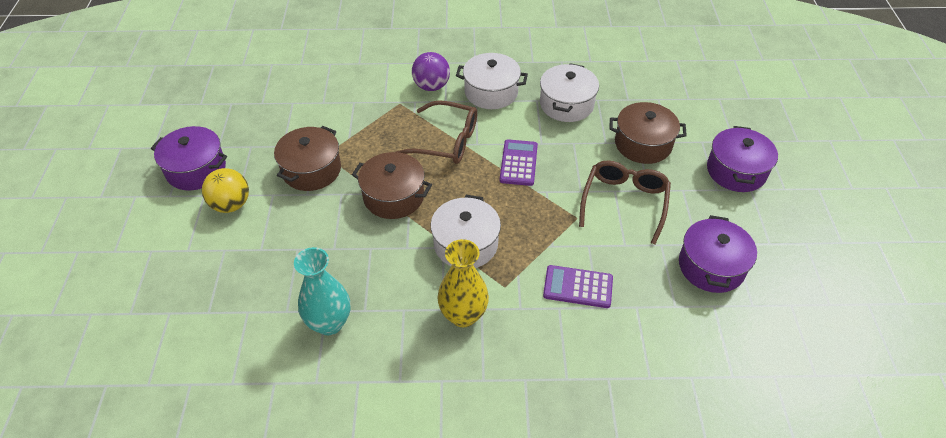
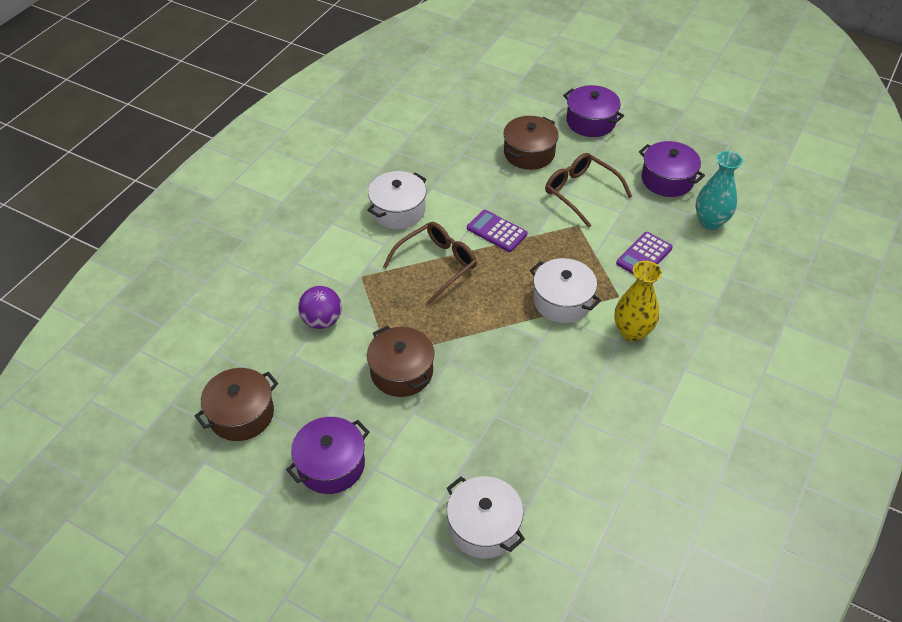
camera: 60 degrees left, 0 degrees up
(231, 205) = (403, 449): yellow ball -> none
(329, 323) = (591, 420): turquoise vase -> turquoise vase (710, 222)
(393, 196) = (478, 326): brown pot -> brown pot (241, 414)
(431, 86) = (356, 245): purple ball -> purple ball (322, 320)
(566, 104) = (451, 173): white pot -> white pot (484, 526)

